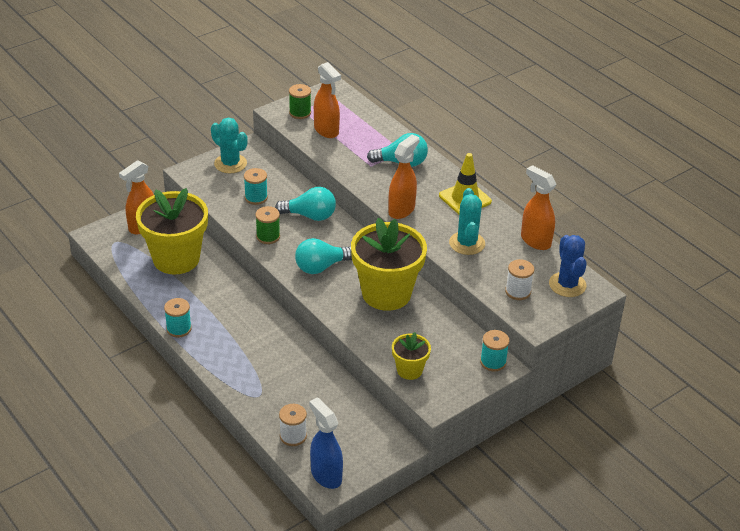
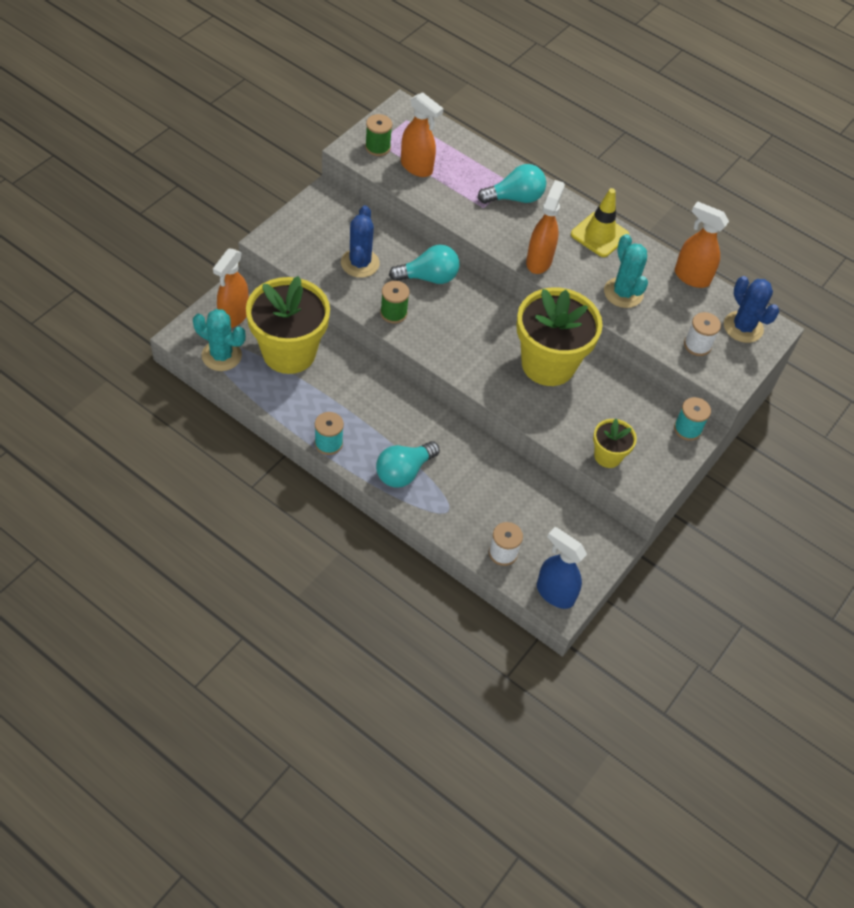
camera: 20 degrees left, 15 degrees up
(230, 164) = (313, 222): turquoise cactus -> turquoise cactus (221, 355)
(256, 197) = (360, 263): turquoise spool -> blue cactus
(321, 267) = (466, 342): turquoise light bulb -> turquoise light bulb (404, 472)

